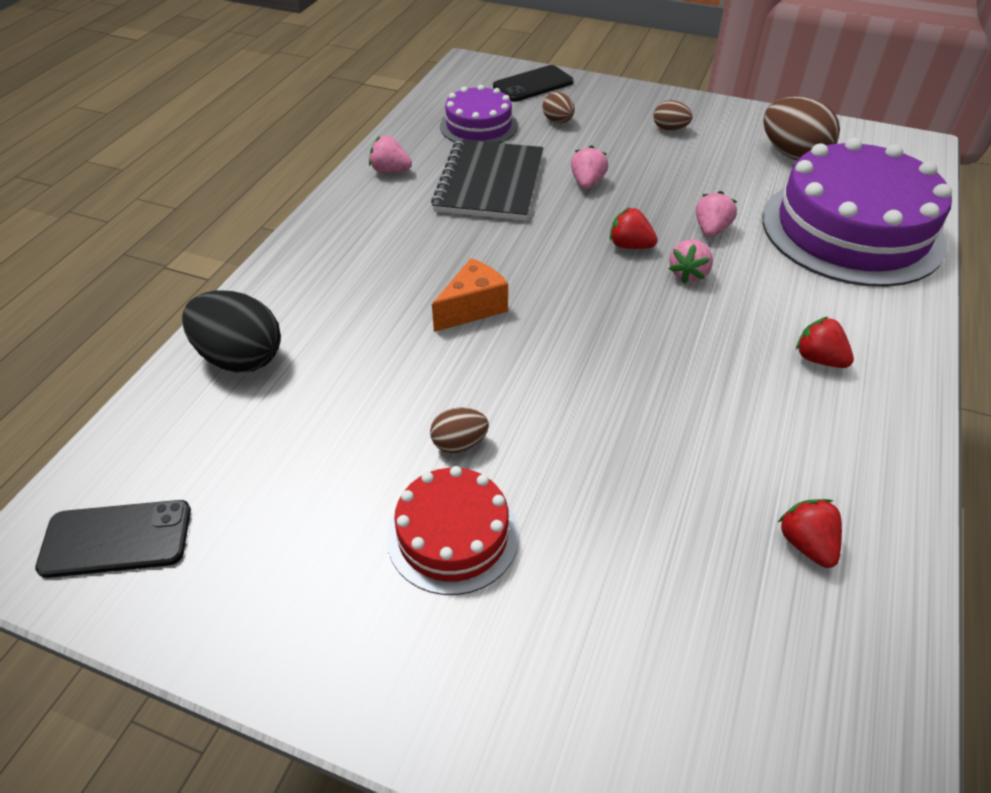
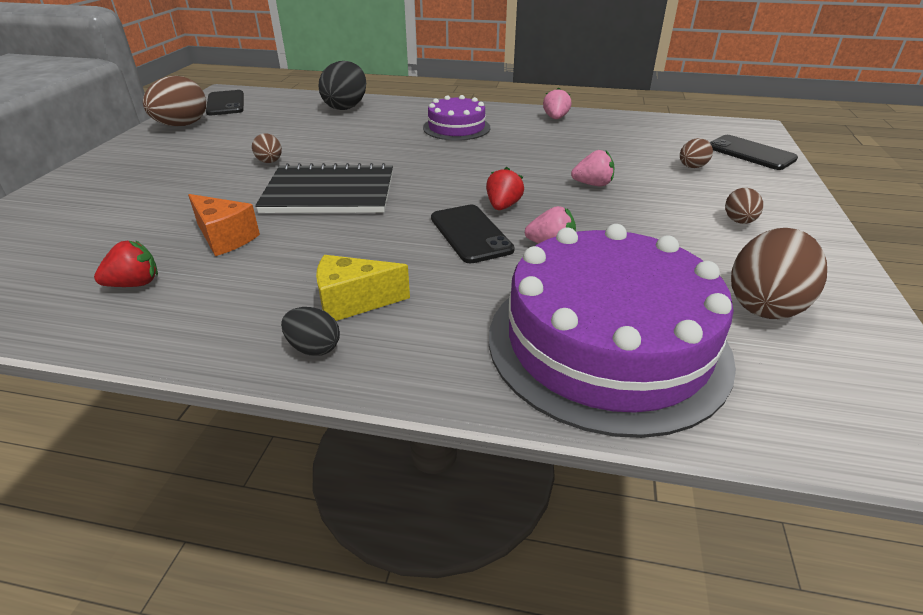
camera: 80 degrees right, 10 degrees down
(226, 597) = (182, 125): none -> brown egg
(453, 535) = (198, 166): red cake -> none
(472, 308) = (401, 155): orange cheese -> orange cheese (225, 238)
(478, 126) = (649, 138): purple cake -> purple cake (456, 127)
(490, 183) = (563, 149): black notebook -> black notebook (329, 193)
(688, 274) = (470, 234): pink strawberry -> black phone
(818, 359) = (353, 302): red strawberry -> yellow cheese
(891, 385) = (314, 348): none -> black egg

